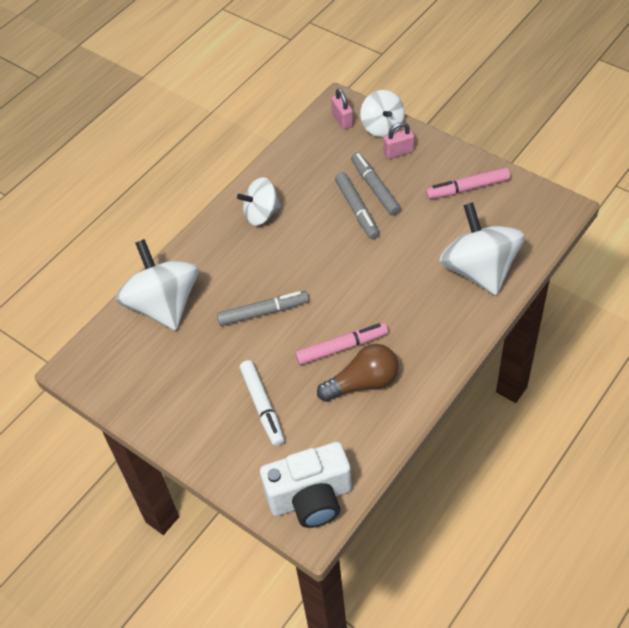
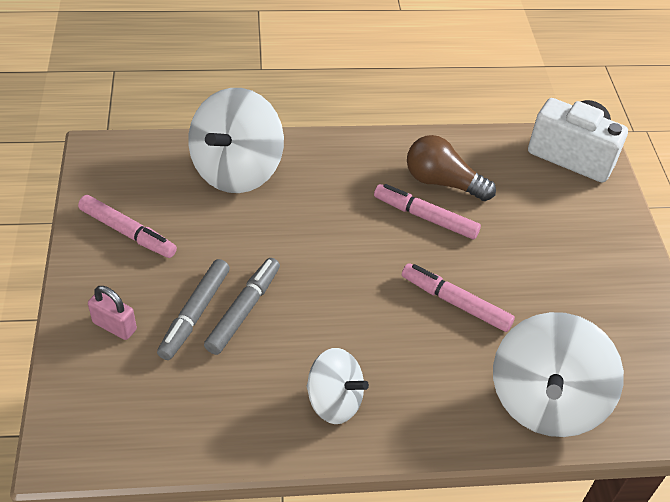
camera: 140 degrees left, 5 degrees down
(262, 406) = (543, 235): white marker -> none
(263, 312) = (455, 302): grey marker -> pink marker
(342, 120) = (95, 425): pink padlock -> none
(382, 126) = (77, 371): white spinning top -> none

